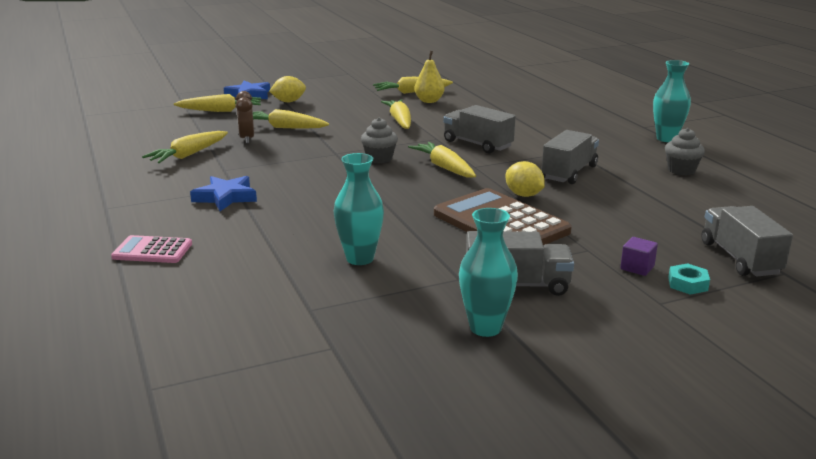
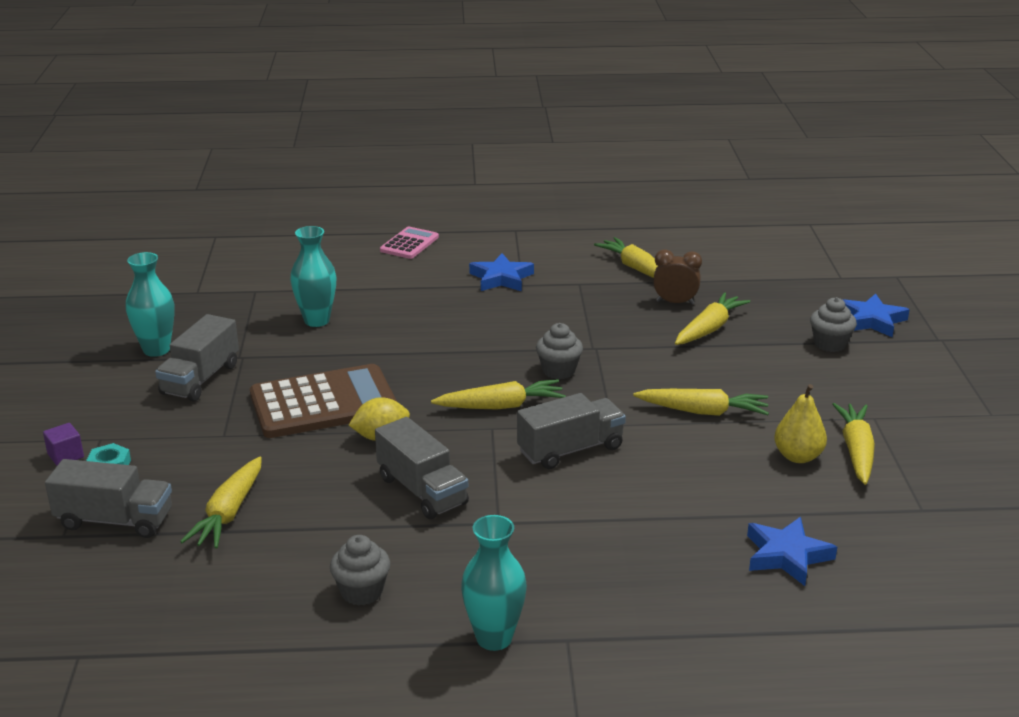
camera: 110 degrees right, 5 degrees up
(220, 111) = (800, 297): yellow carrot -> yellow carrot (229, 513)
(288, 101) = (830, 344): yellow lemon -> grey cupcake
(522, 98) = (786, 555): none -> blue star
(637, 267) = (164, 450): purple cube -> purple cube (65, 456)

